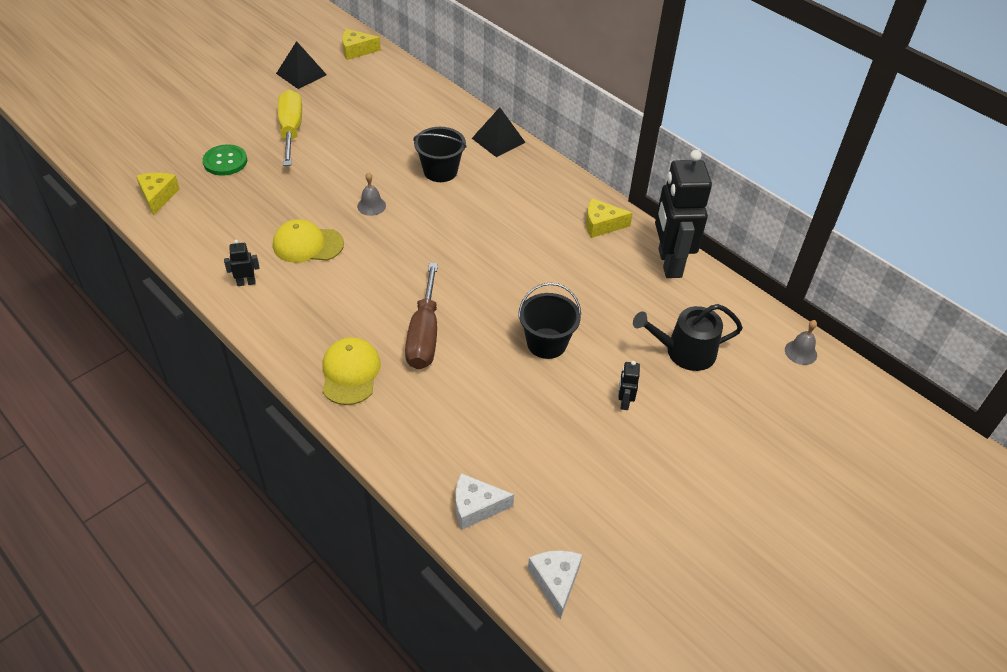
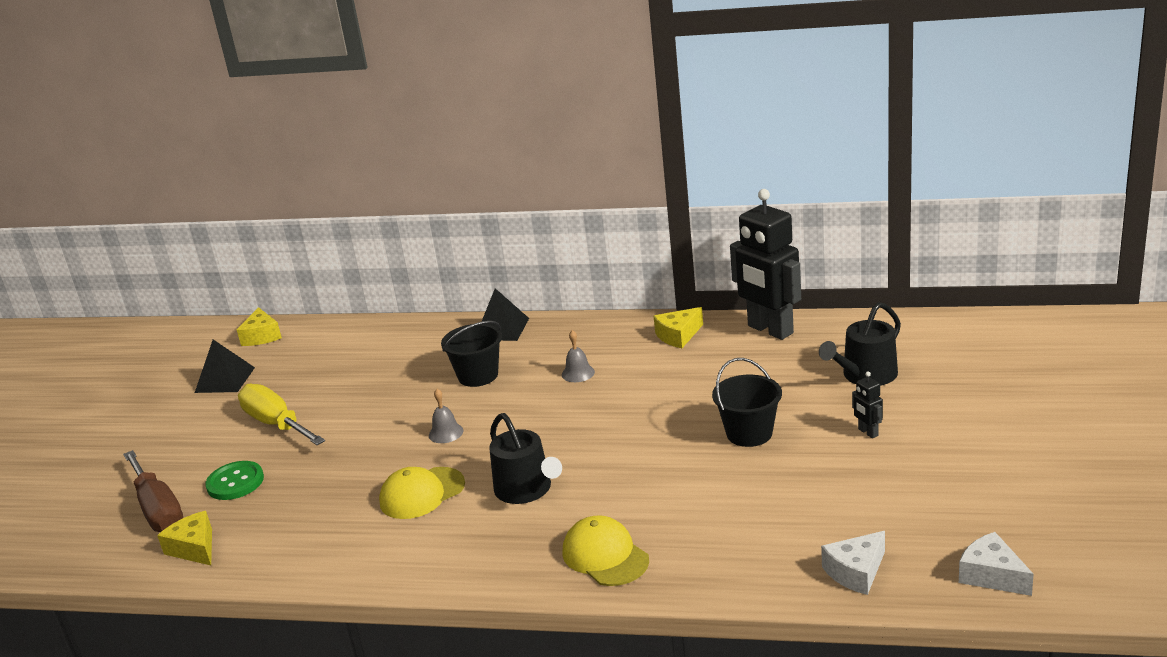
camera: 30 degrees left, 20 degrees down
(246, 282) = (398, 555): black robot -> none
(356, 50) = (261, 336): yellow cheese -> yellow cheese turned 60 degrees counterclockwise
(365, 287) = (527, 490): none -> black watering can
(424, 335) = (634, 490): brown screwdriver -> brown screwdriver (158, 510)
(800, 352) = (948, 327): grey bell -> grey bell (578, 373)

